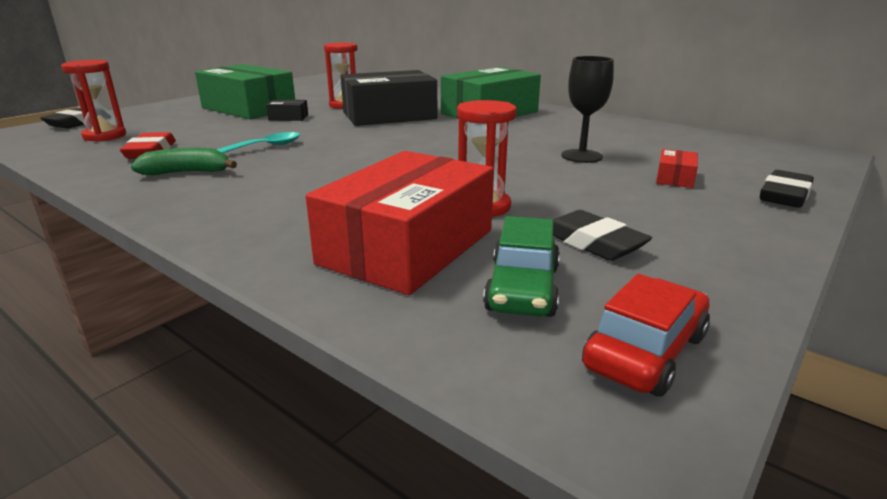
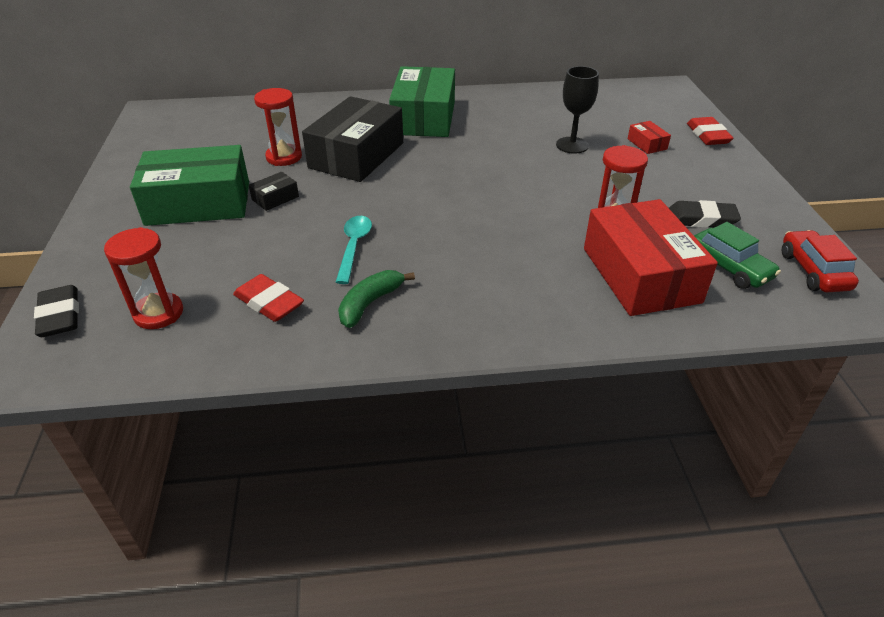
camera: 45 degrees left, 15 degrees up
(784, 195) = (708, 135): black eraser -> red eraser

